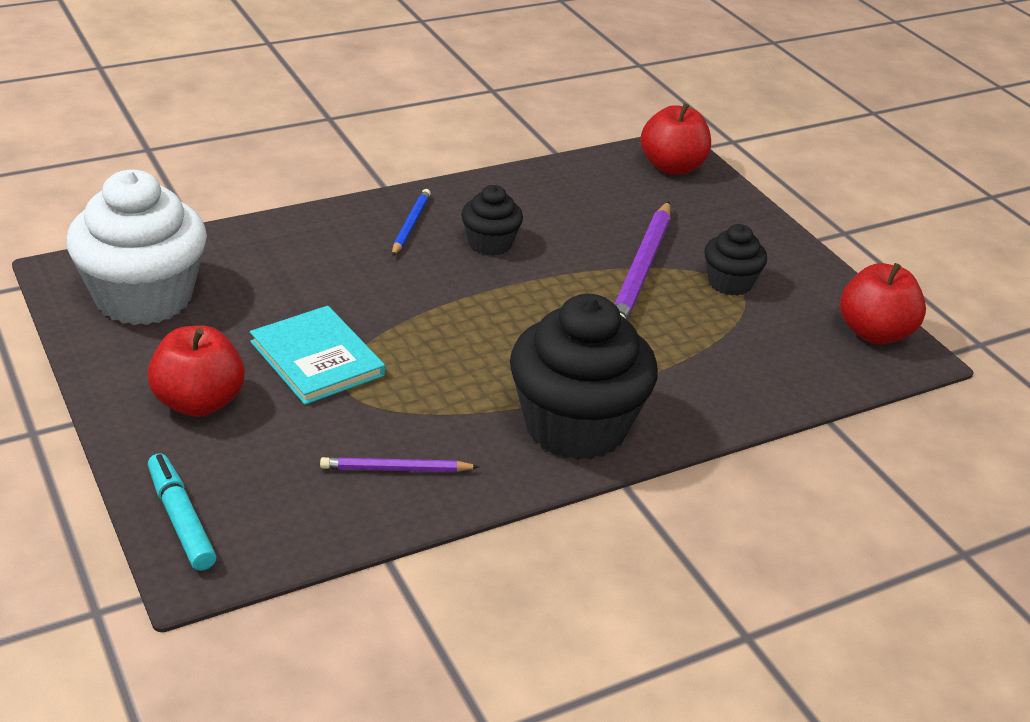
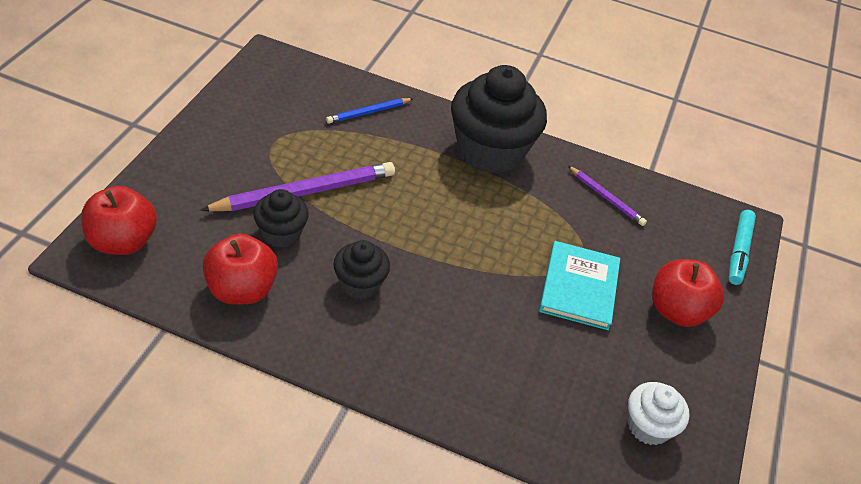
camera: 135 degrees left, 10 degrees up
(144, 297) = (648, 426): white cupcake -> white cupcake, size x0.50
(410, 225) = (388, 344): blue pencil -> blue pencil (368, 112)
(730, 283) = (272, 147): black cupcake -> black cupcake (281, 233)
(874, 333) = (261, 74): red apple -> red apple (242, 290)

